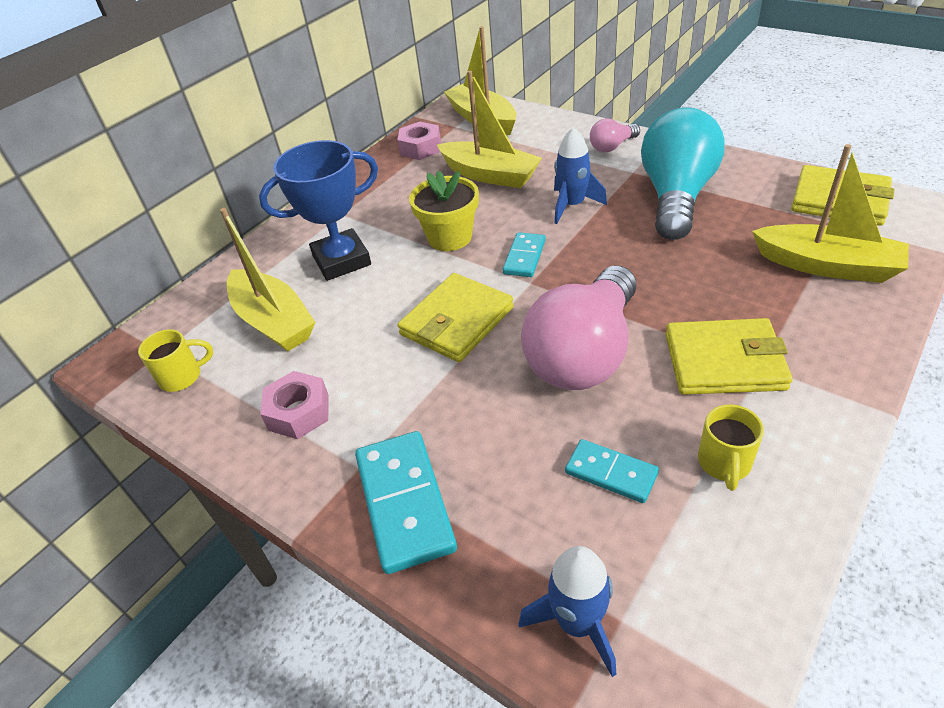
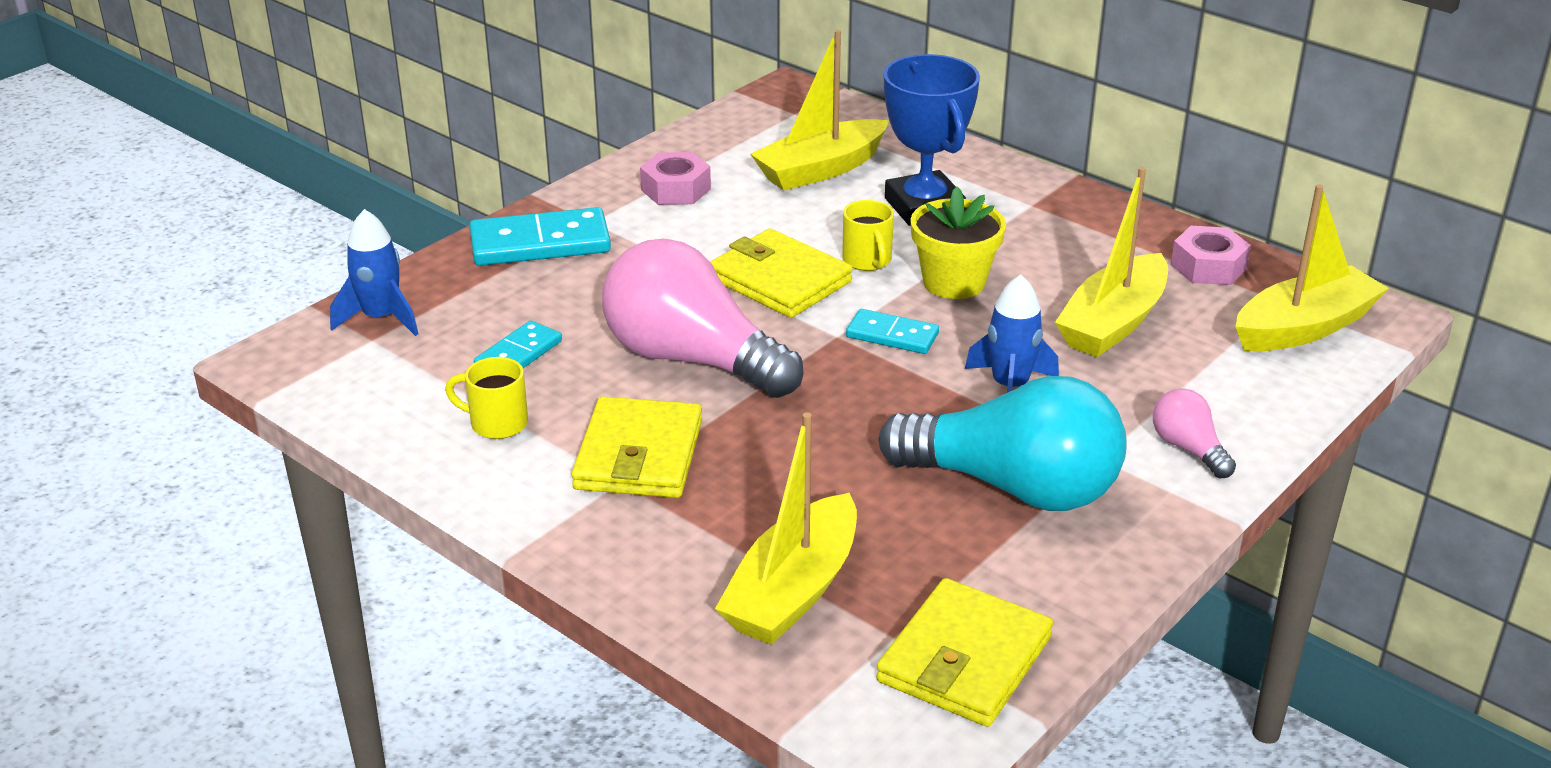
camera: 90 degrees right, 10 degrees down
(182, 376) = (752, 127): yellow mug -> yellow mug (867, 261)

